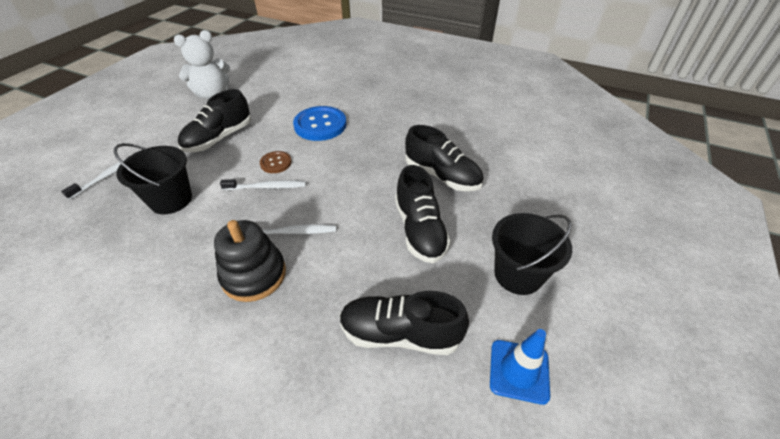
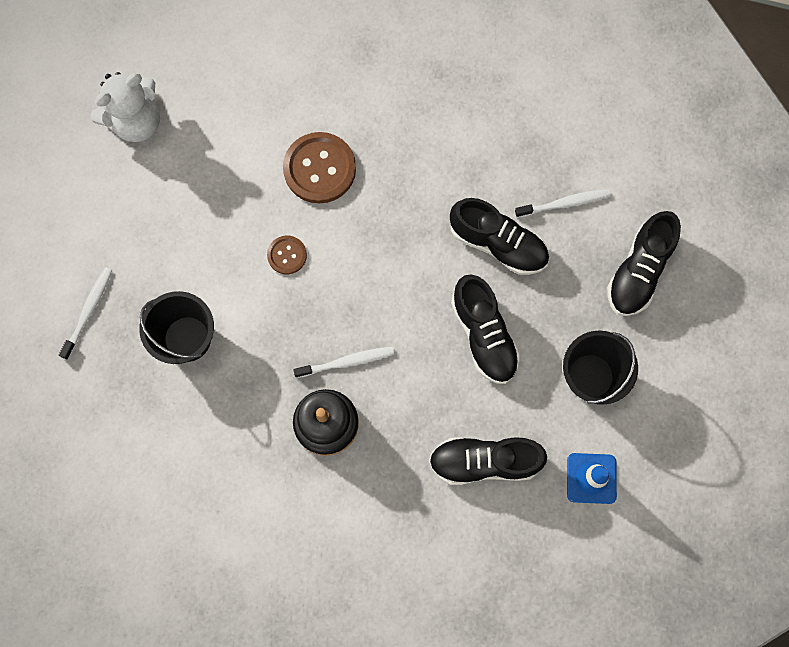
camera: 10 degrees left, 30 degrees up
(219, 138) = (192, 220): black shoe -> black shoe (638, 271)
(266, 187) = (291, 299): white toothbrush -> white toothbrush (564, 203)
(320, 125) = (319, 169): blue button -> brown button

